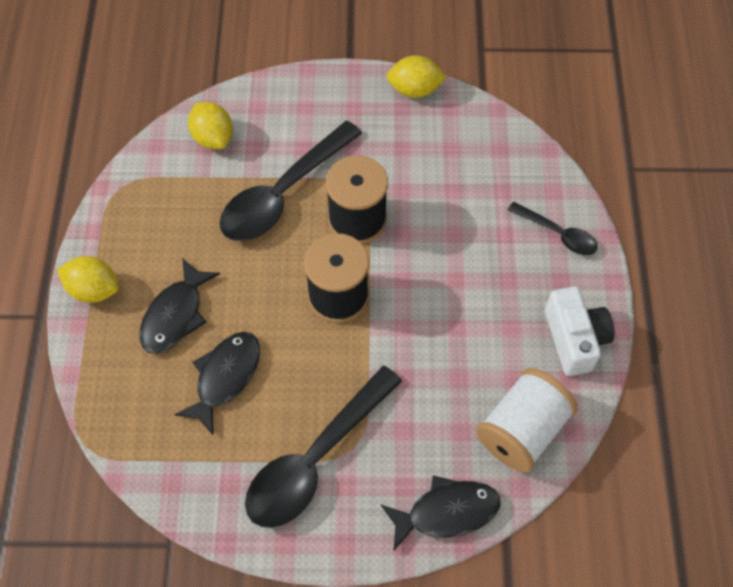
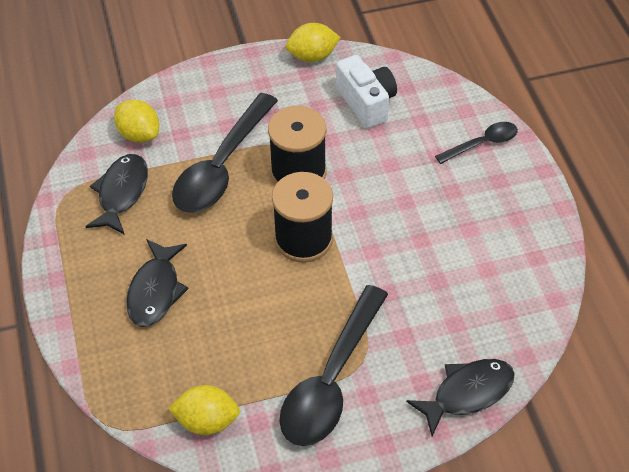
camera: 15 degrees left, 10 degrees down
(94, 289) = (68, 288): yellow lemon -> yellow lemon (207, 421)
(225, 377) = (222, 332): black fish -> black fish (121, 193)
(522, 431) = (510, 309): white spool -> none
(557, 234) = (482, 144): black spoon -> black spoon turned 45 degrees counterclockwise
(574, 339) = (528, 224): white camera -> white camera (366, 103)

